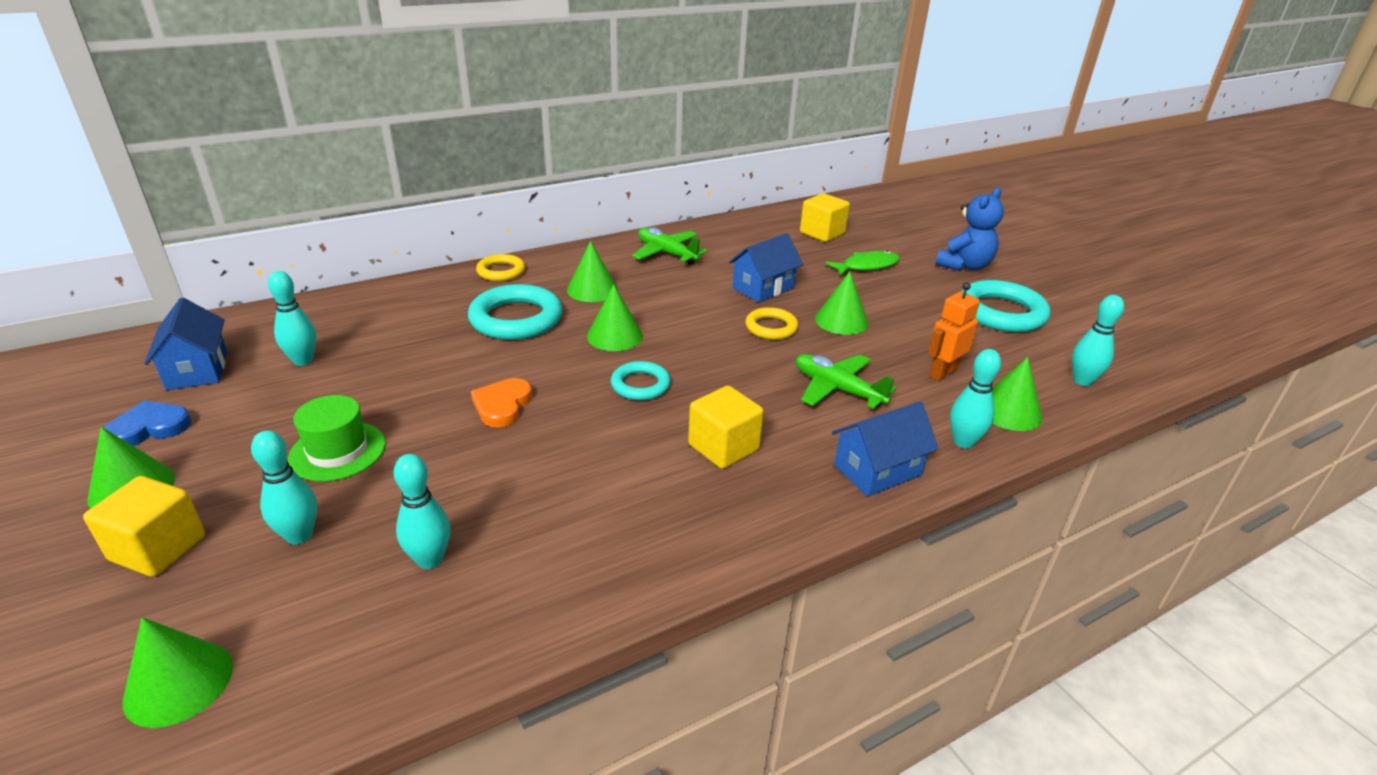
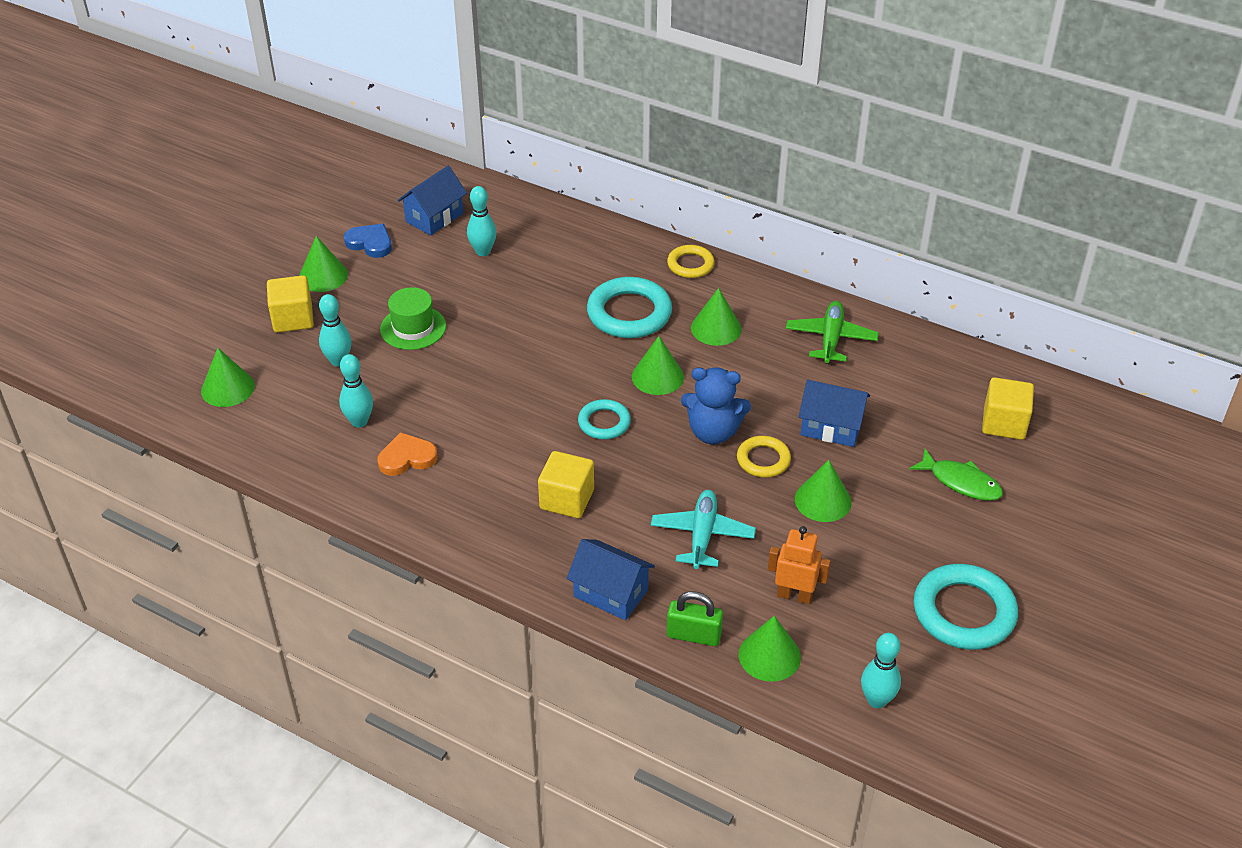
camera: 60 degrees right, 10 degrees up
(502, 405) = (518, 368): orange heart -> orange heart (407, 458)
(837, 389) = (702, 535): green plane -> turquoise plane
(963, 442) = (694, 635): turquoise bowling pin -> green padlock
(964, 265) = (1051, 557): blue teddy bear -> blue teddy bear (713, 432)

